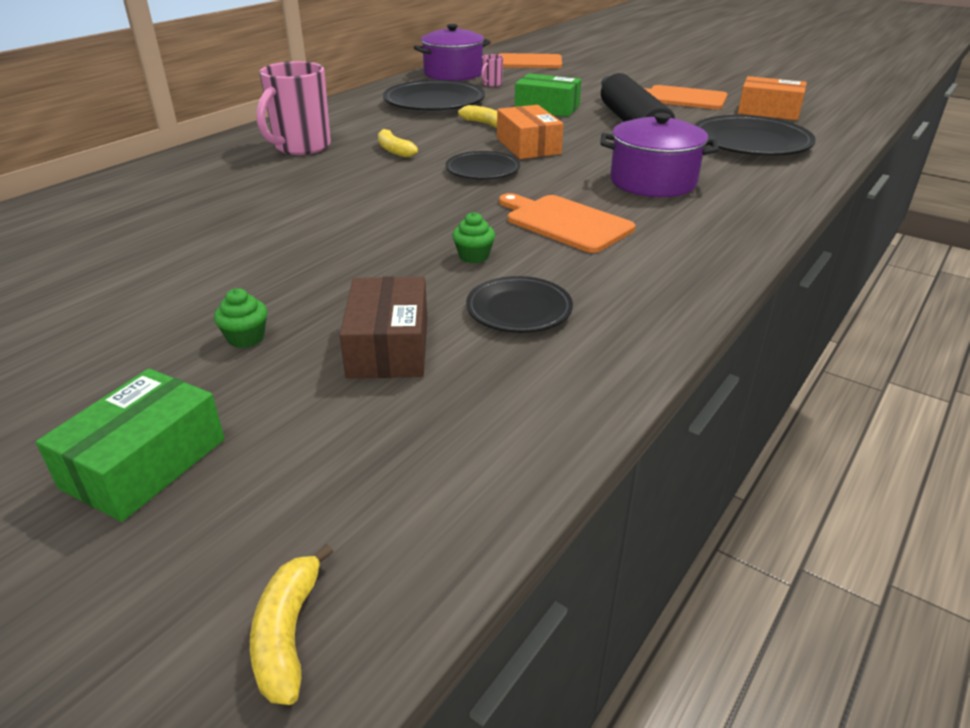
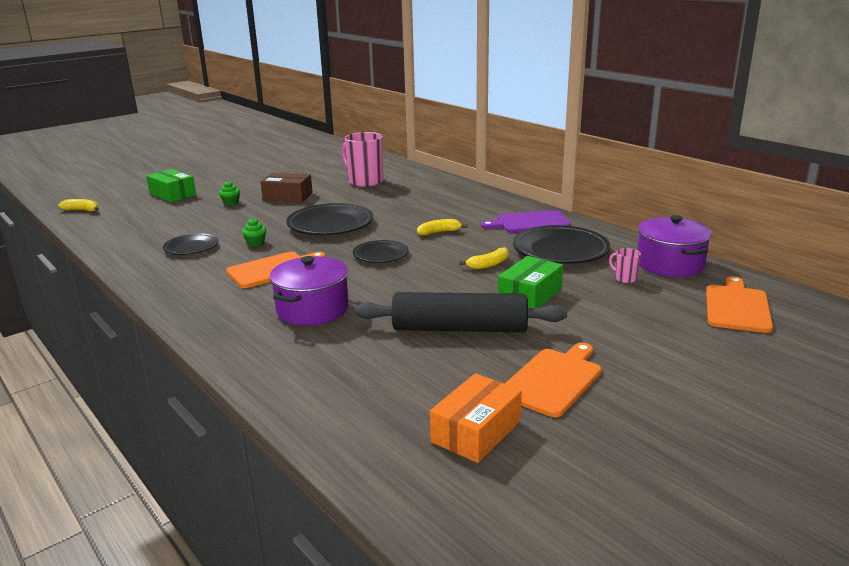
camera: 105 degrees right, 10 degrees down
(301, 147) = (460, 209): pink mug -> pink mug (365, 181)
(352, 115) = (530, 222): none -> purple cutting board
(389, 346) = (194, 223): brown box -> brown box (288, 196)
(528, 146) = (423, 275): orange box -> none
(750, 143) = (369, 380): black plate -> black plate (330, 225)

